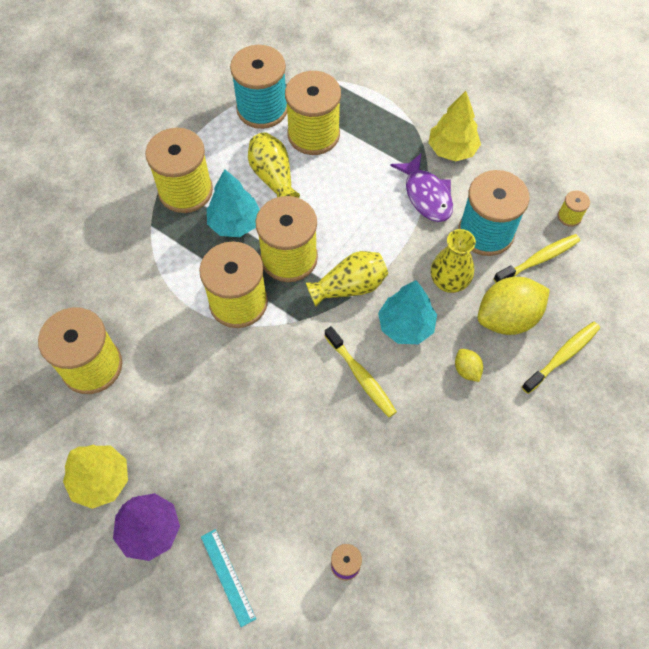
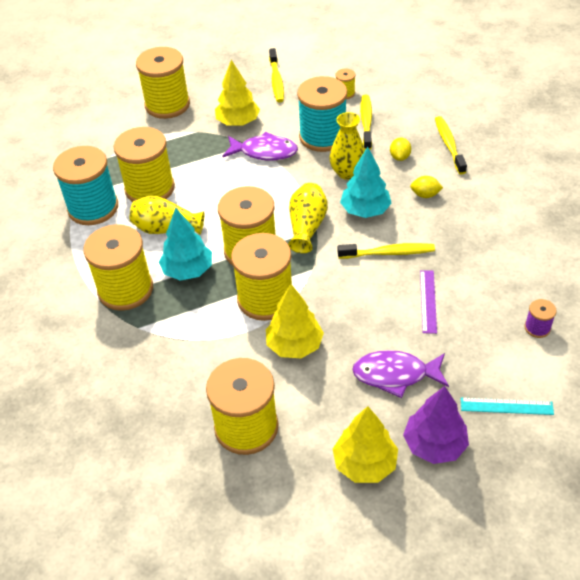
camera: 55 degrees left, 15 degrees down
(199, 355) = (294, 345): none -> yellow tree
(211, 457) = (395, 375): none -> purple fish
(319, 443) = (428, 301): none -> purple ruler
(433, 80) = (167, 105): none -> yellow spool
(507, 318) = (400, 157): yellow lemon -> yellow lemon, size x0.46
(540, 146) = (276, 81): none -> yellow toothbrush

